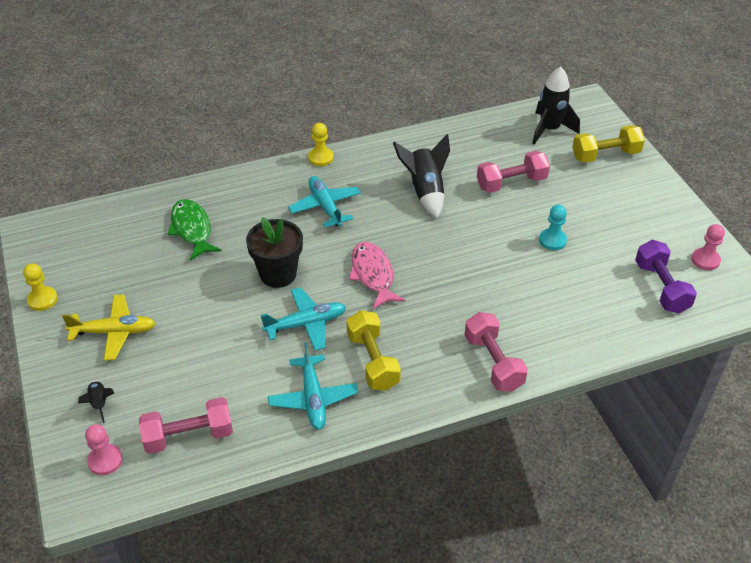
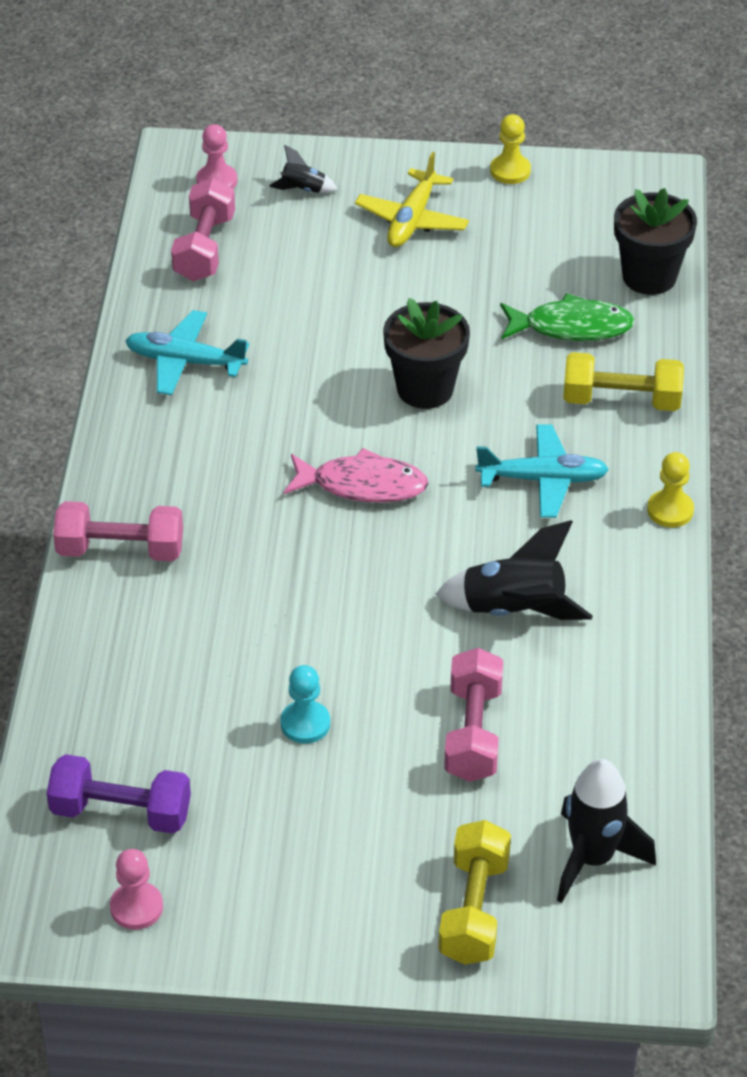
camera: 115 degrees right, 0 degrees up
(131, 210) = (649, 276): none -> black flower pot
(306, 324) = (313, 390): turquoise plane -> none
(372, 361) = (206, 433): yellow dumbbell -> yellow dumbbell (621, 400)

